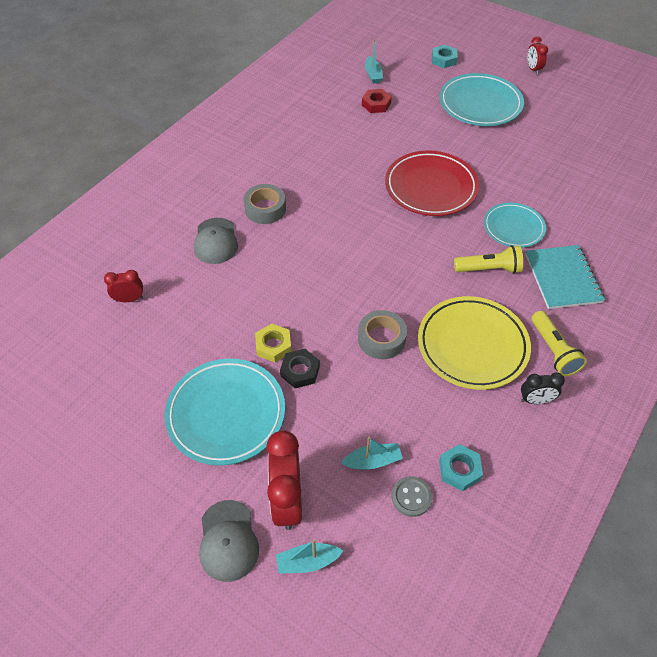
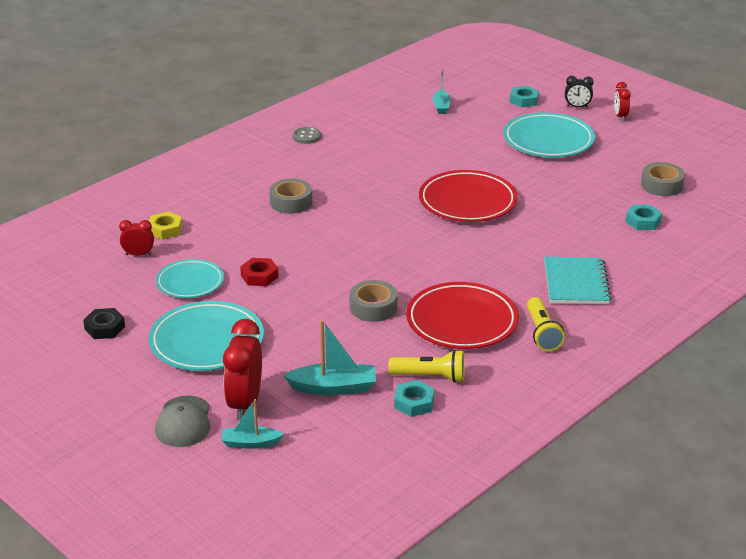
camera: 10 degrees right, 20 degrees down
(215, 241) = (234, 221): grey cap -> none
(273, 346) = (266, 301): yellow nut -> yellow nut (165, 229)
(300, 371) = (286, 321): black nut -> black nut (104, 328)
(372, 461) = (333, 388): turquoise boat -> turquoise boat, size x1.56
(376, 104) = (435, 131): red nut -> red nut (259, 276)
(411, 497) = (361, 415): grey button -> grey button (306, 136)
(472, 345) = (462, 321): yellow plate -> red plate
(489, 269) = (502, 268): yellow flashlight -> yellow flashlight (430, 377)
(513, 228) = (541, 240): turquoise plate -> turquoise plate (190, 282)
(535, 400) = (508, 365): black clock -> black clock (577, 107)
(596, 192) = (643, 221): none -> turquoise nut
(597, 146) = (661, 185): none -> grey tape

